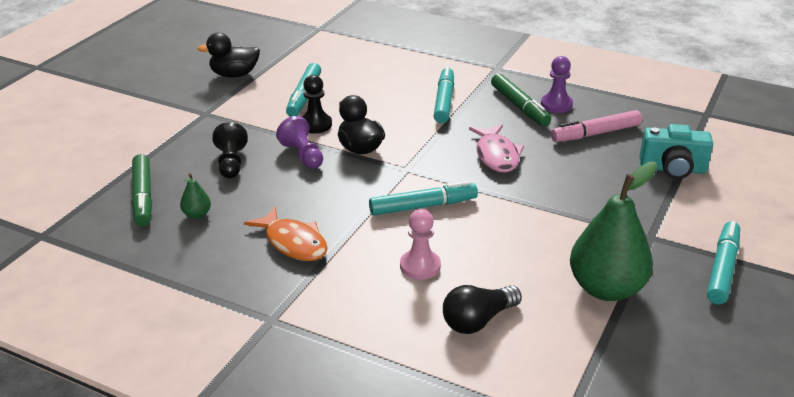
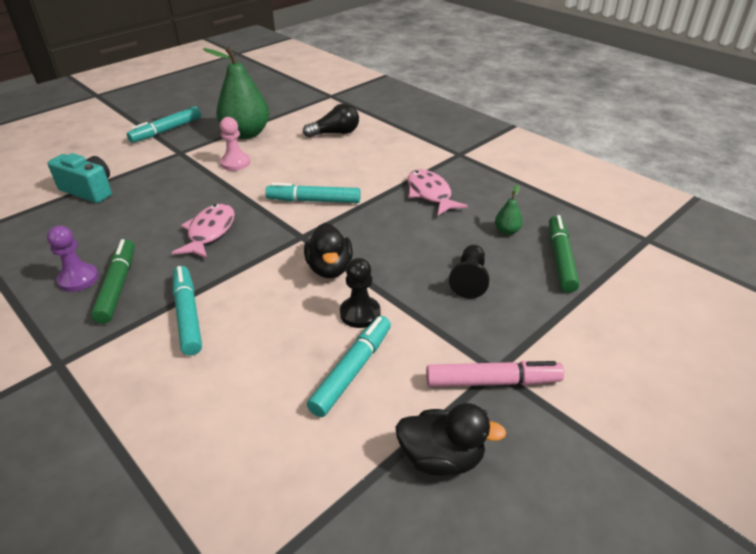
camera: 160 degrees left, 5 degrees up
(293, 243) = (430, 194): orange fish -> pink fish
(302, 155) = (392, 273): purple pawn -> none
(420, 266) = (347, 163): pink pawn -> pink pawn (235, 163)
(444, 101) = (188, 315): turquoise marker -> turquoise marker turned 135 degrees clockwise
(595, 133) = (95, 235): pink marker -> pink marker (492, 382)

